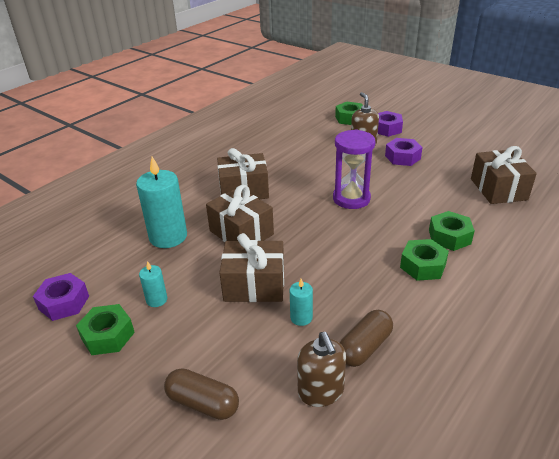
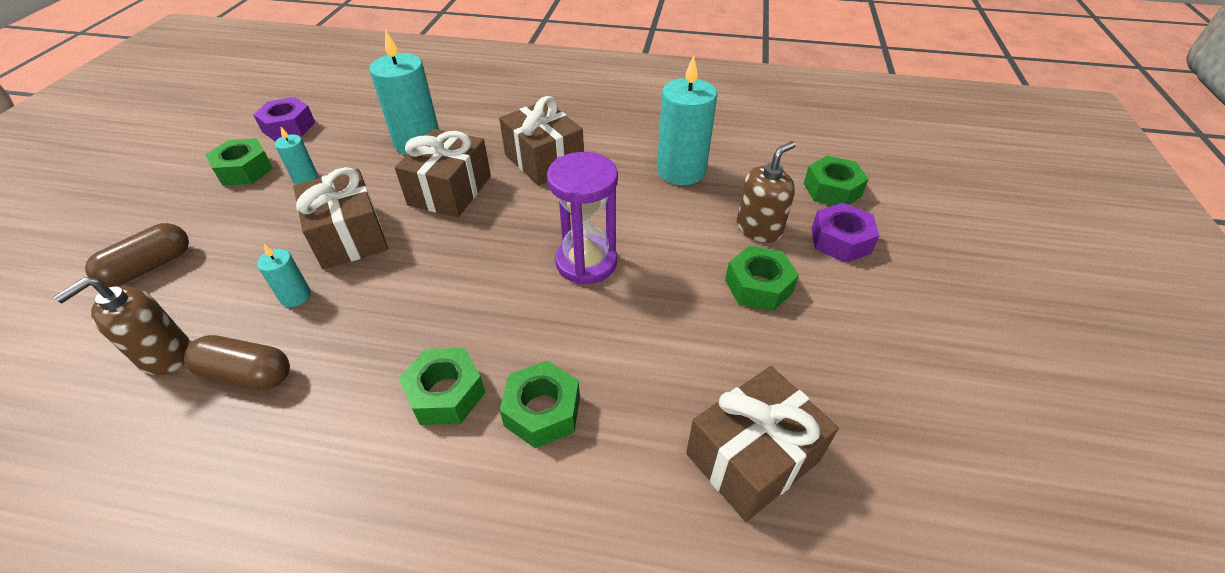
camera: 60 degrees right, 10 degrees up
(203, 403) = (150, 267): brown capsule -> brown capsule turned 45 degrees clockwise
(298, 150) = (681, 171): none -> turquoise candle
(402, 157) = (758, 286): purple nut -> green nut

